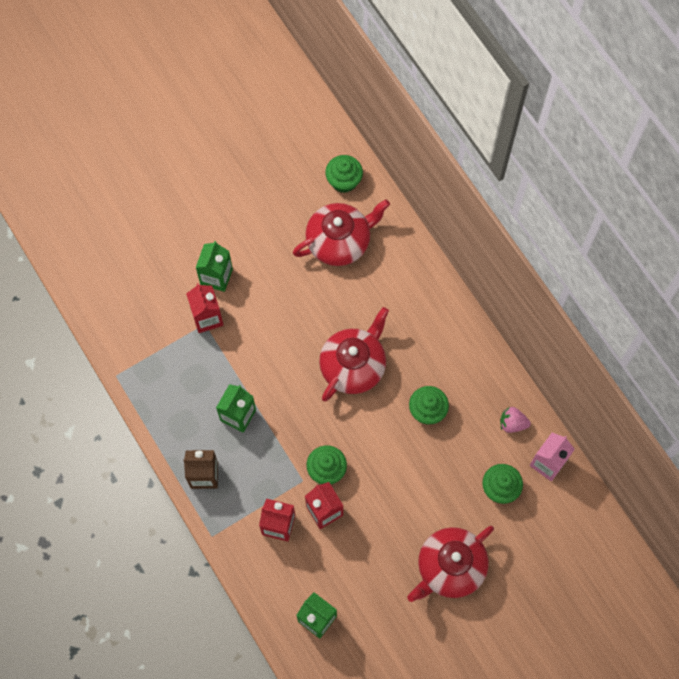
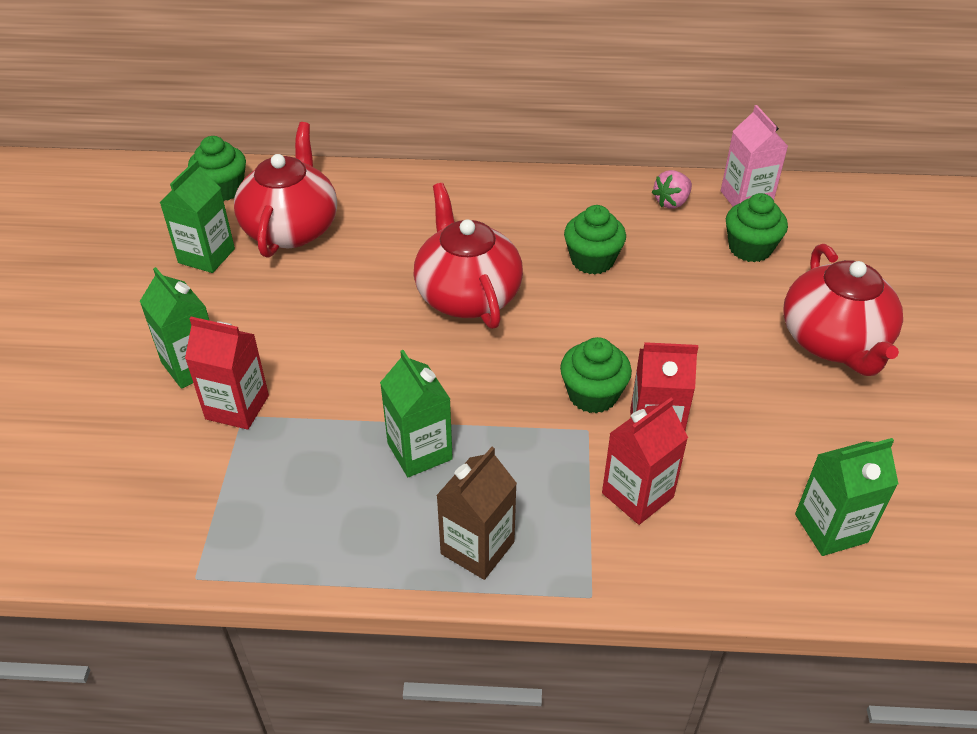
camera: 55 degrees left, 25 degrees down
(289, 218) = (206, 256): none -> green carton

